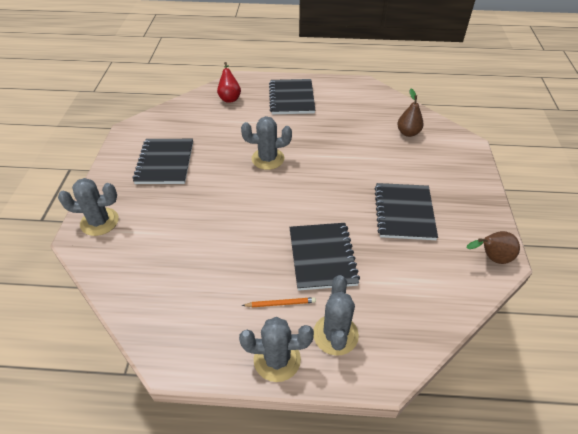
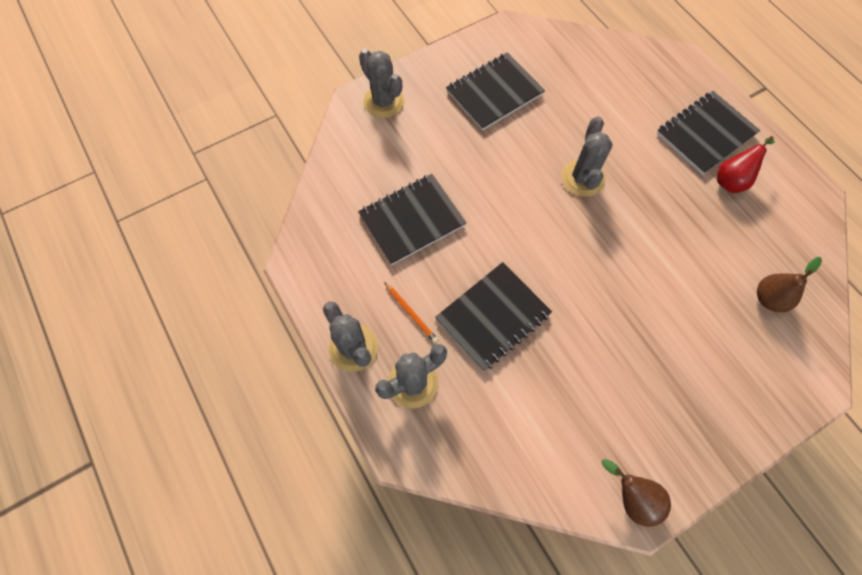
camera: 55 degrees right, 20 degrees up
(229, 97) = (643, 74): red pear -> red pear (731, 180)
(268, 159) = (582, 178): grey cactus -> grey cactus turned 45 degrees clockwise
(404, 213) = (622, 365): black notebook -> black notebook (412, 220)

